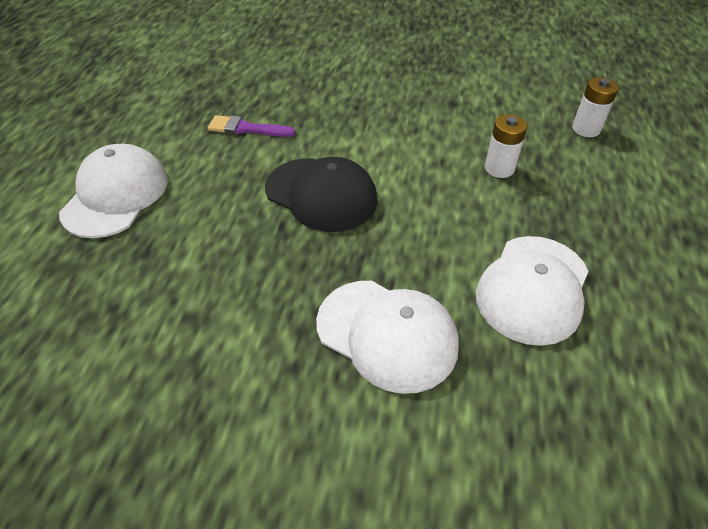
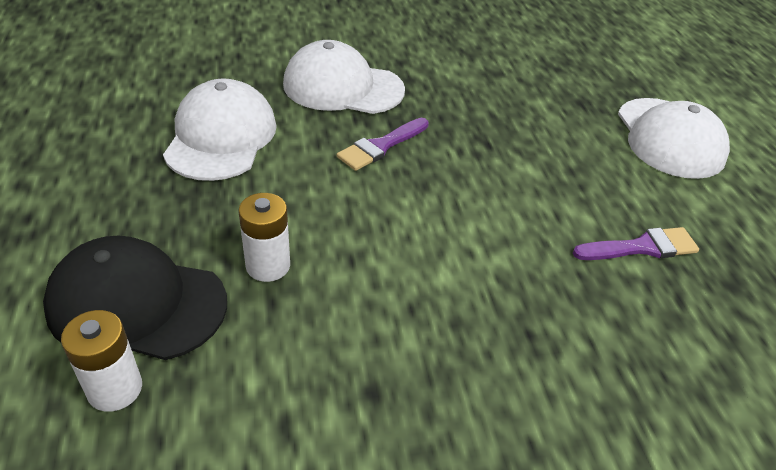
camera: 155 degrees right, 5 degrees down
(321, 194) = (473, 181): black cap -> black cap (137, 304)
(381, 243) = (381, 146): none -> purple brush

